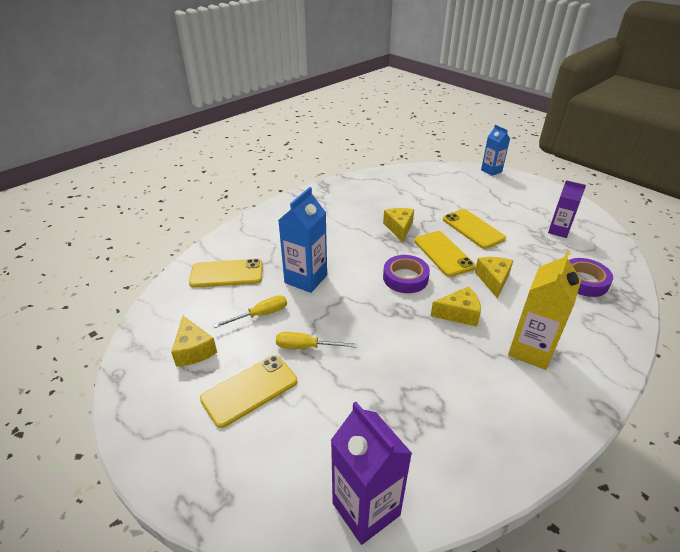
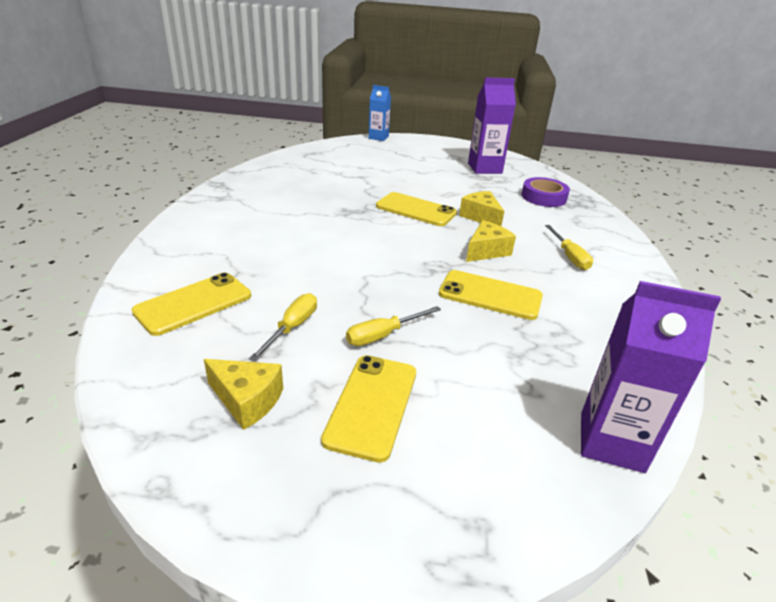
camera: 40 degrees left, 5 degrees down
(306, 279) = (304, 274): blue carton -> none
(399, 228) = (349, 201): yellow cheese -> none
(405, 278) = (406, 239): purple tape -> none
(473, 229) = (417, 184): yellow phone -> yellow phone (490, 295)
(530, 350) = (569, 257): yellow carton -> yellow screwdriver
(558, 231) = (484, 168): purple carton -> purple carton, size x1.56

